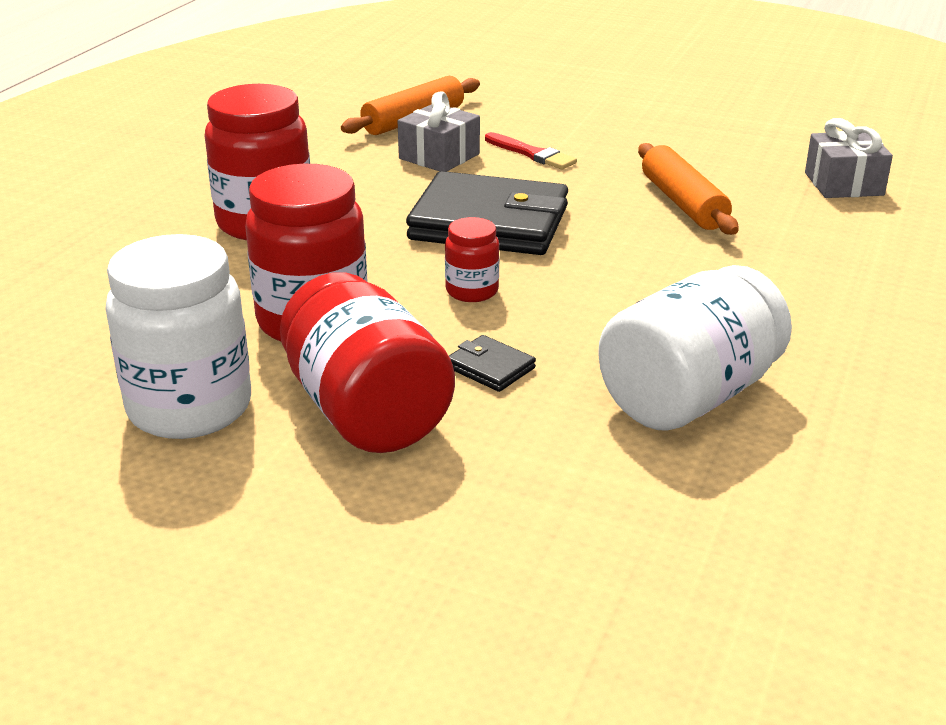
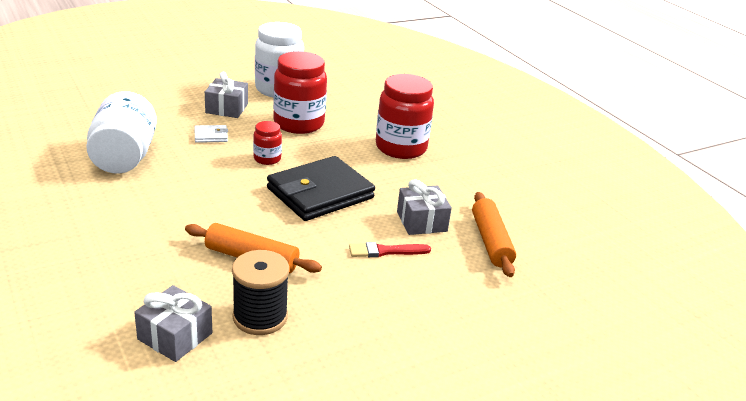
camera: 125 degrees right, 0 degrees up
(366, 412) = (226, 108): red jar -> grey gift
(490, 368) = (211, 136): black wallet -> white wallet
(743, 165) = (260, 317): none -> black spool

